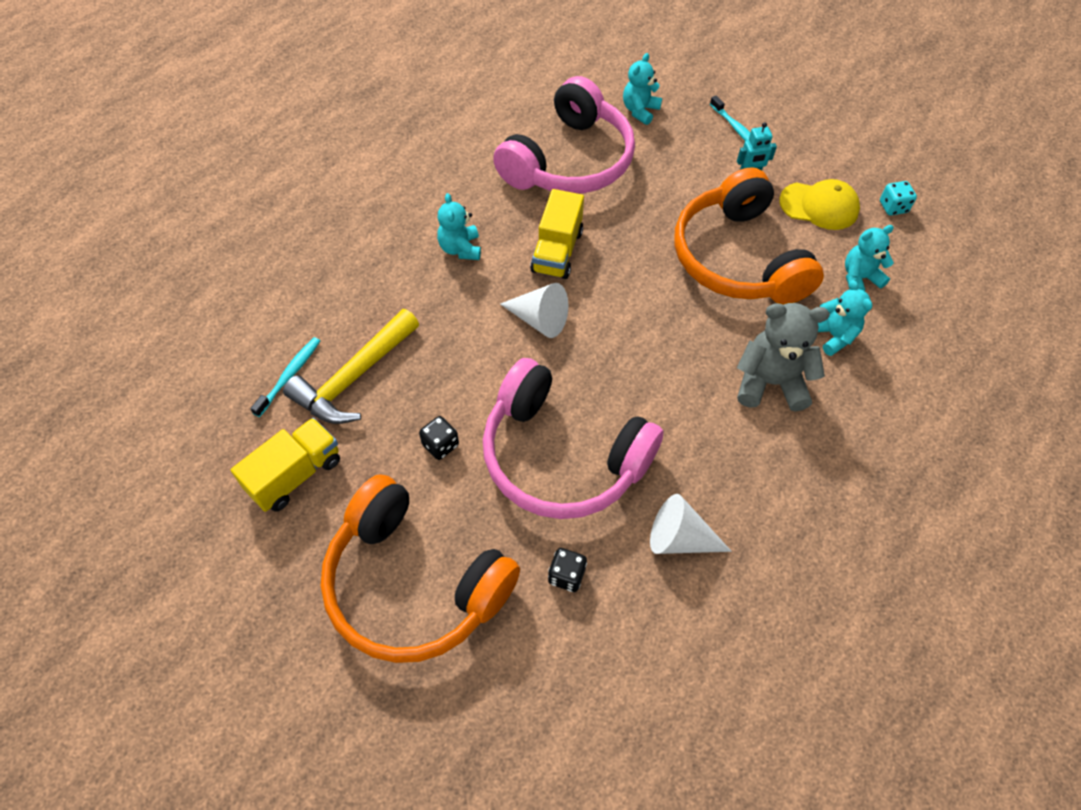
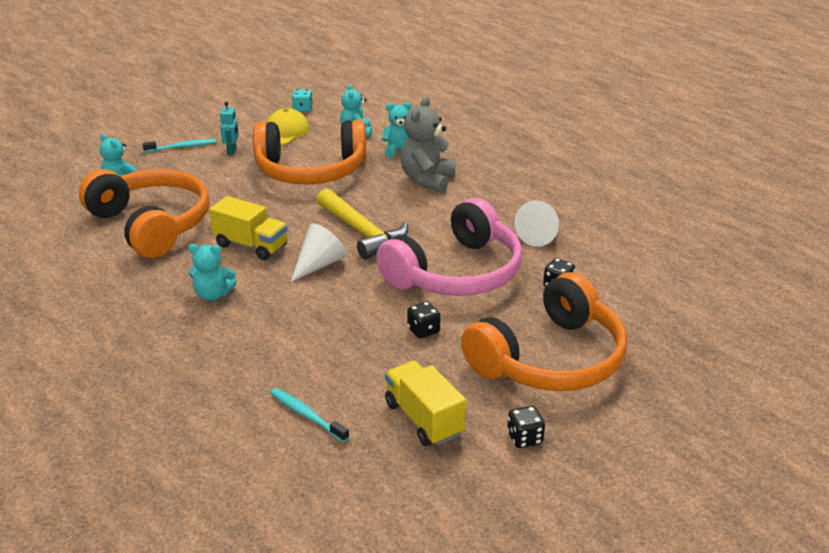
camera: 75 degrees left, 25 degrees down
(275, 574) = (524, 438): none -> black dice
(354, 378) = (329, 373): yellow hammer -> yellow hammer (362, 232)
(569, 161) = (151, 224): pink headphones -> orange headphones

